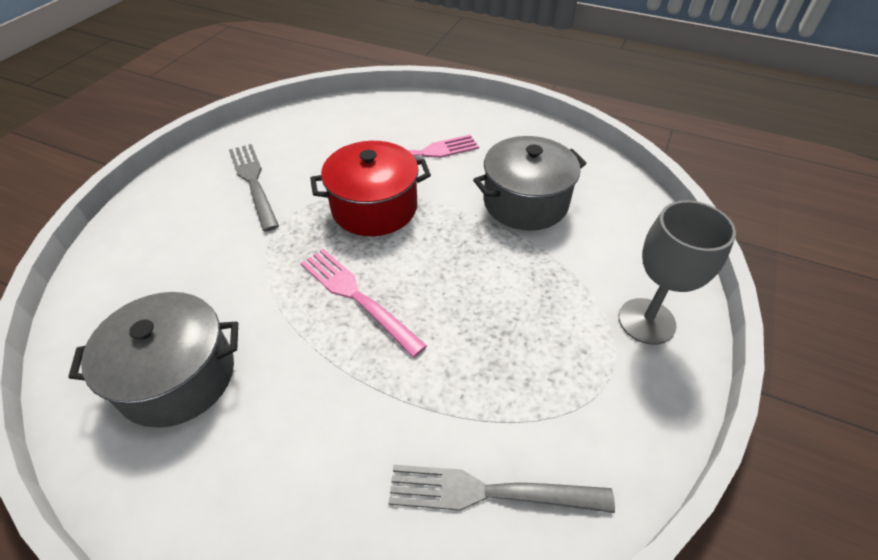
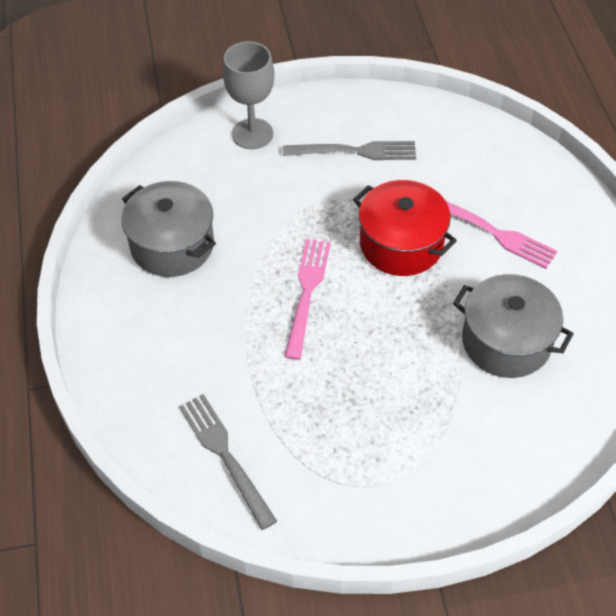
camera: 55 degrees right, 5 degrees up
(253, 182) = (355, 151): grey fork -> grey fork turned 60 degrees clockwise
(646, 321) = (444, 489): grey goblet -> grey goblet (252, 134)

